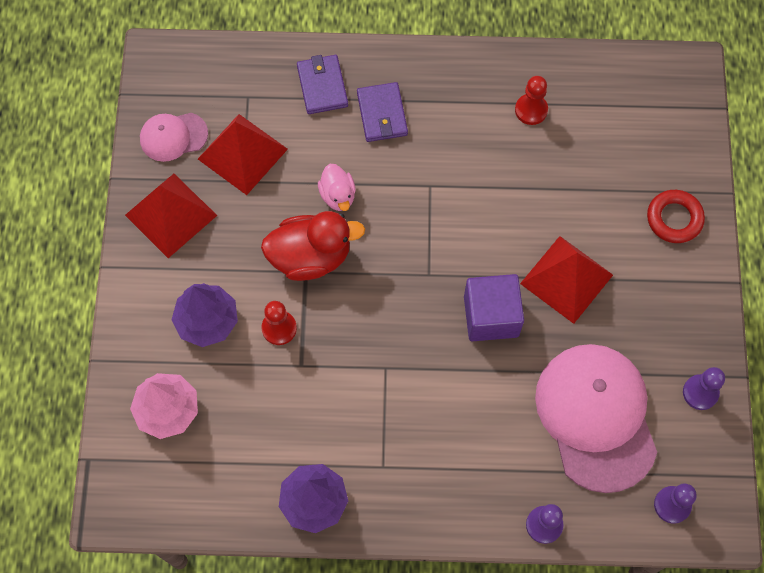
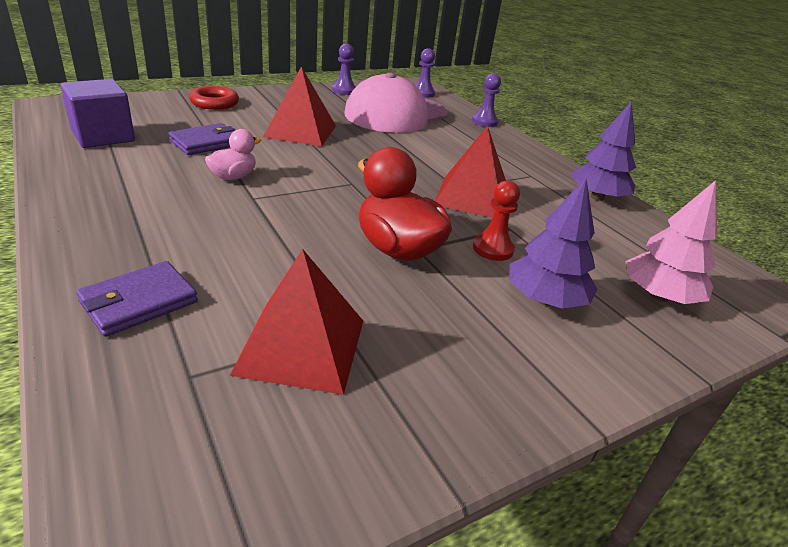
camera: 125 degrees left, 35 degrees down
(171, 215) = (456, 387): red pyramid -> red pyramid (472, 197)
(173, 136) = (321, 445): pink cap -> none
(338, 195) = (307, 249): pink duck -> pink duck (233, 177)
(382, 114) = (169, 243): purple wallet -> purple wallet (206, 143)
(491, 316) = (362, 153): purple cube -> purple cube (103, 136)
(531, 110) = (125, 161): red pawn -> none

